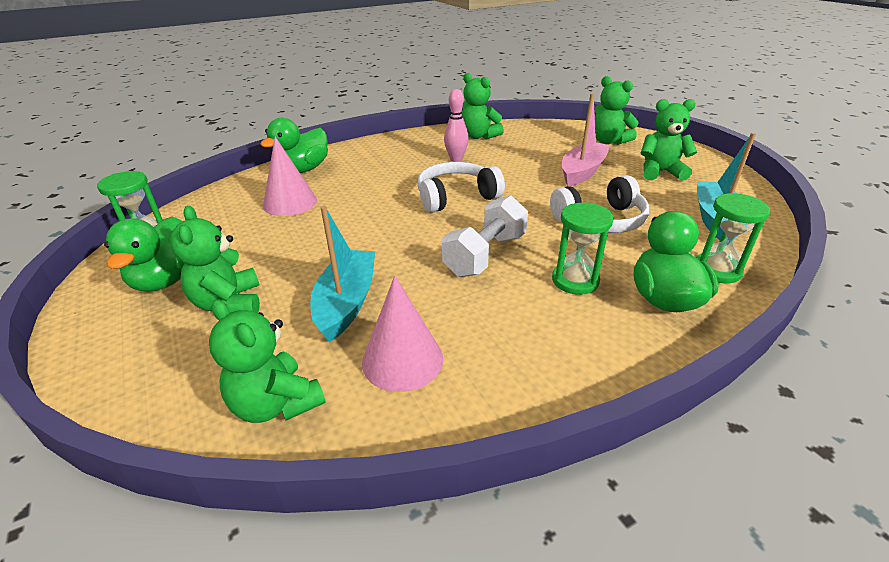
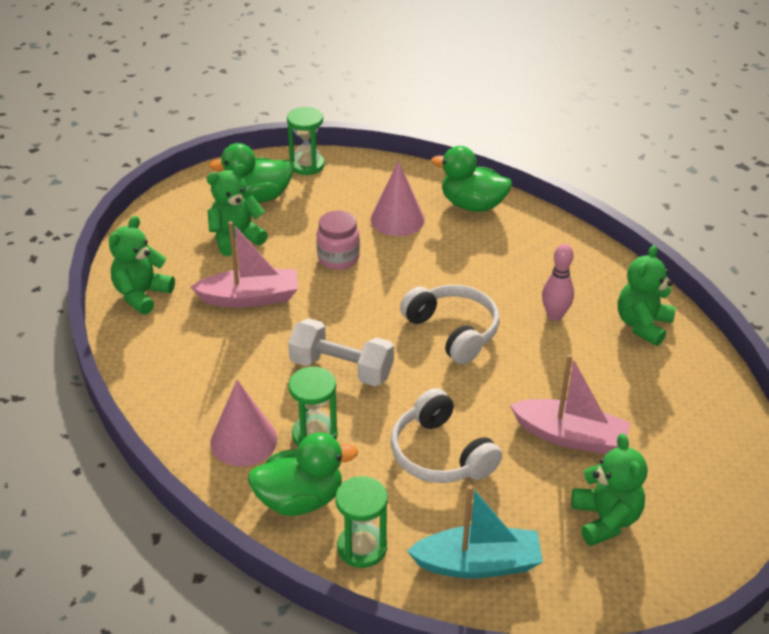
camera: 75 degrees right, 5 degrees up
(322, 239) = (338, 258): none -> pink jar
(346, 302) = (250, 298): turquoise boat -> pink boat
(402, 360) = (190, 343): pink cone -> pink cone (244, 440)
(608, 141) = (697, 465): green teddy bear -> none

